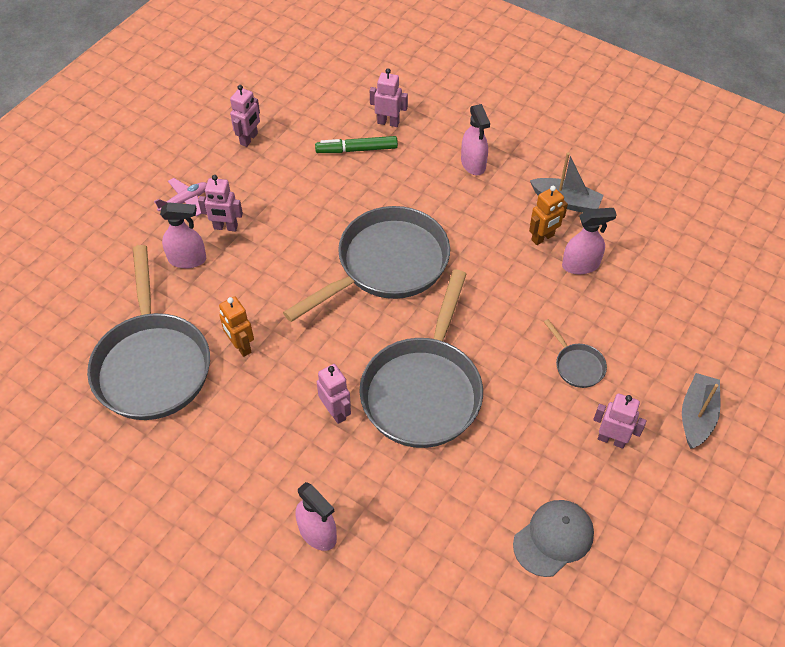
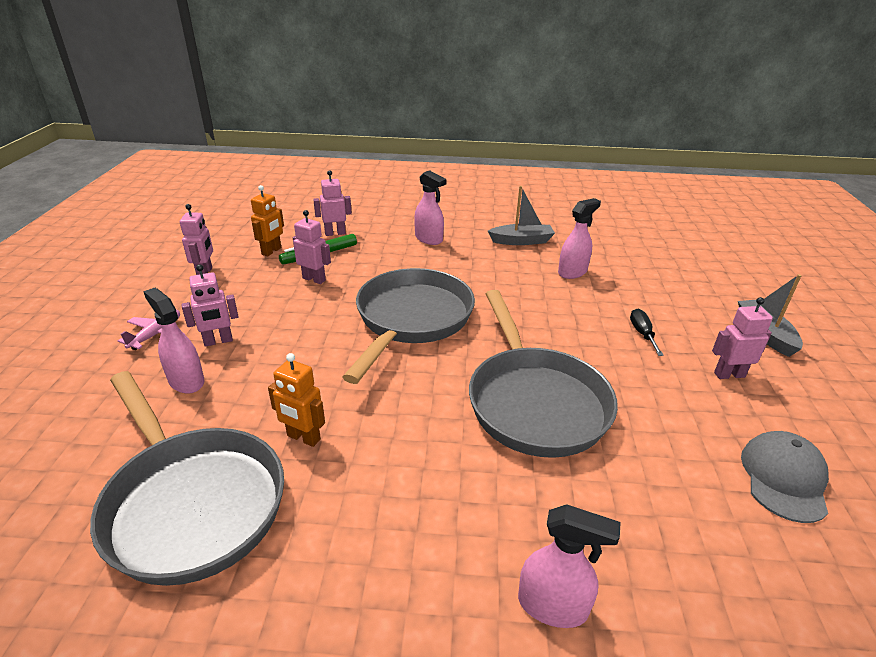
camera: 30 degrees left, 20 degrees down
(187, 259) = (186, 381): pink spray bottle -> pink spray bottle turned 105 degrees counterclockwise
(336, 412) = (462, 458): pink robot -> pink robot (314, 279)
(543, 238) = (527, 265): orange robot -> orange robot (272, 251)
(577, 365) = (642, 333): grey pan -> black screwdriver

